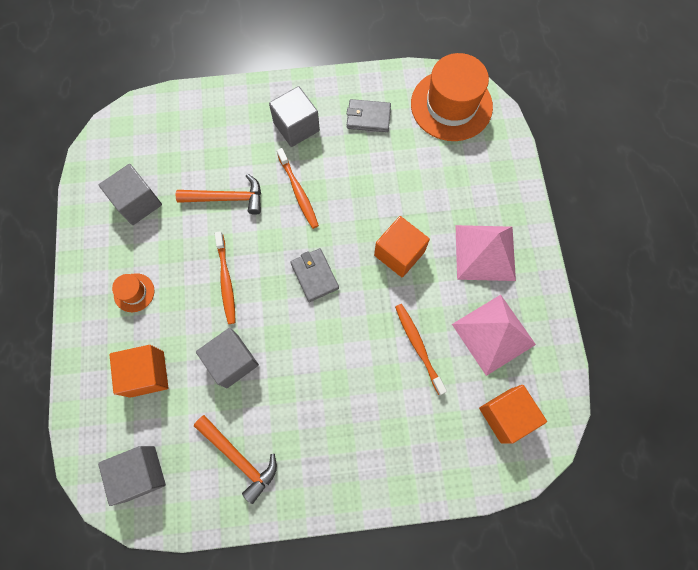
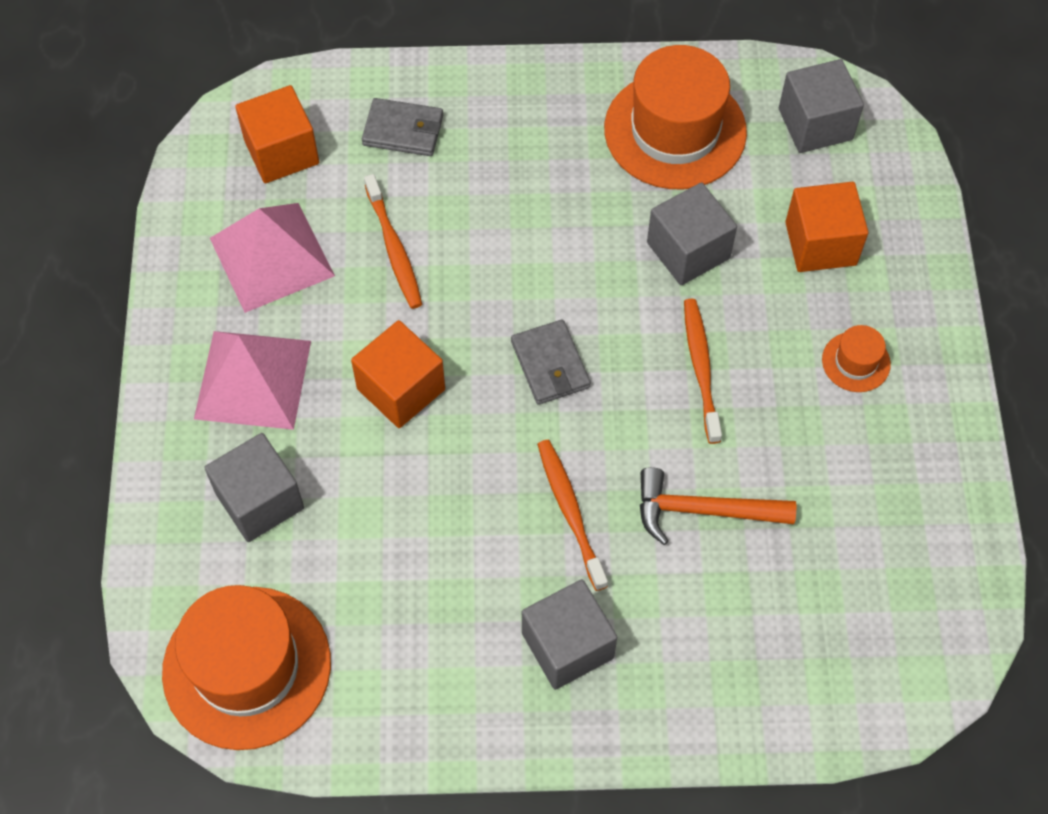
camera: 175 degrees left, 10 degrees down
(138, 202) = (869, 516): grey cube -> grey cube (260, 501)
(239, 458) = (675, 130): orange hammer -> orange hat
(368, 117) = (420, 654): grey wallet -> grey wallet (403, 130)

